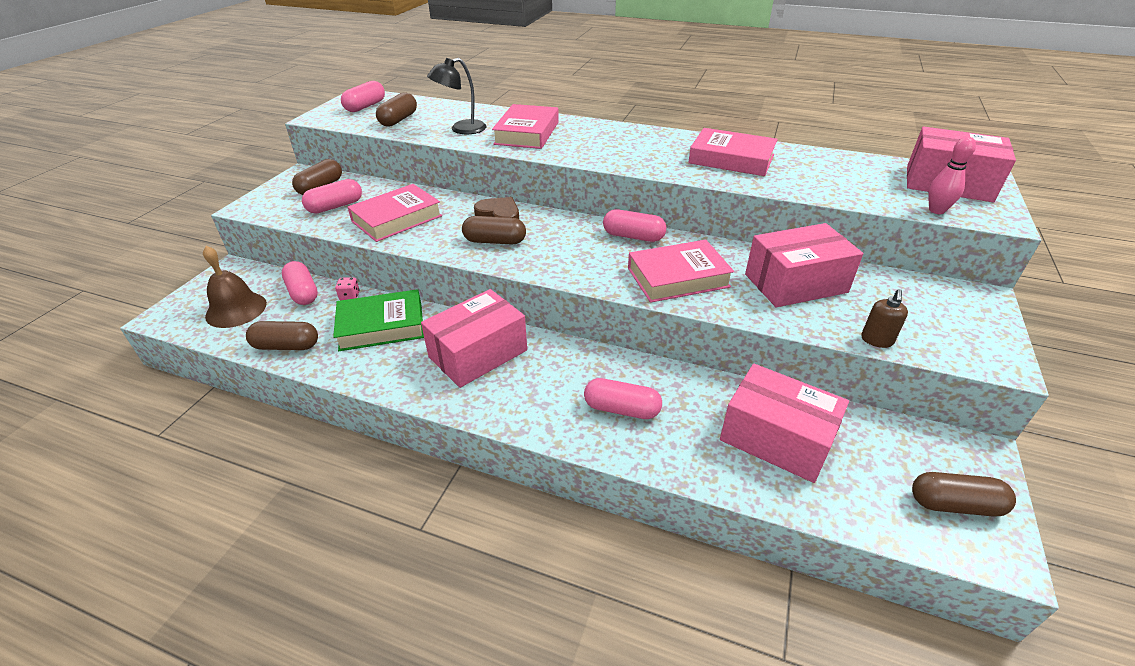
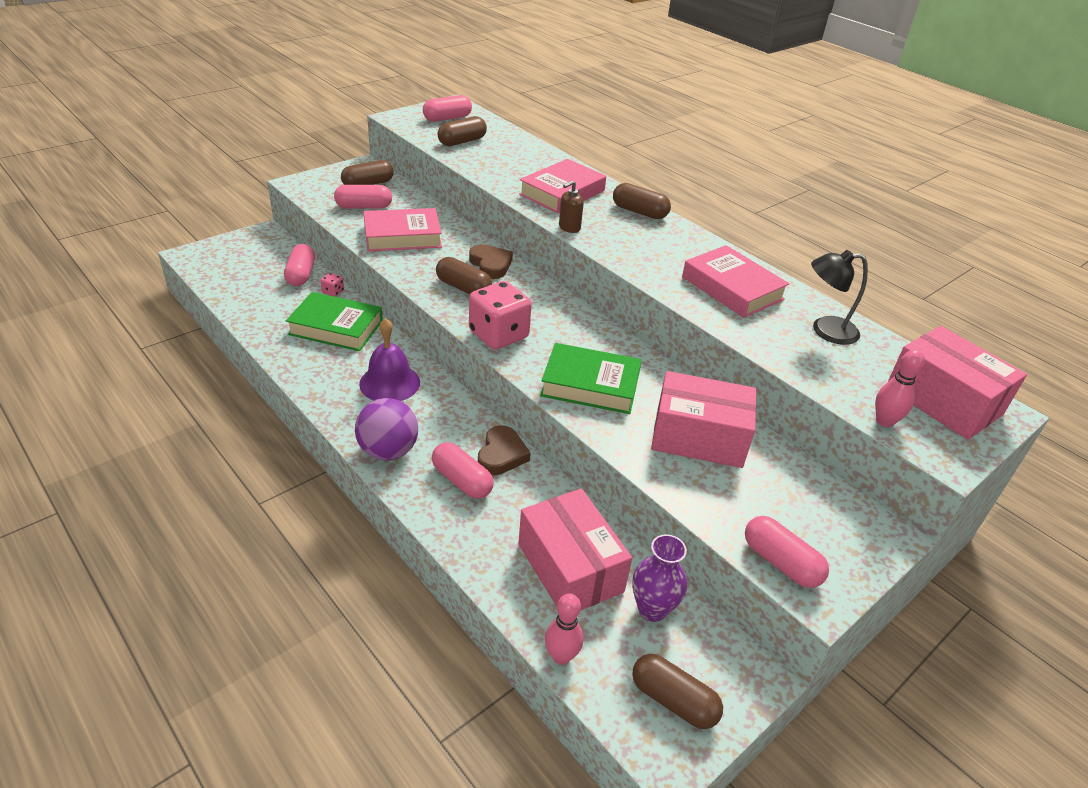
camera: 25 degrees right, 0 degrees up
(236, 309) = (243, 269): brown bell -> none
(286, 346) = (255, 314): brown capsule -> brown capsule (639, 212)
(461, 129) = (507, 169): black lamp -> black lamp (825, 330)
(478, 353) = (389, 383): pink box -> purple bell
(534, 414) = (388, 451): none -> purple ball
(564, 267) = (498, 335): none -> pink dice
(632, 371) = (501, 454): none -> brown heart
(633, 236) = (591, 331): pink capsule -> pink capsule (780, 562)
(678, 277) = (590, 385): pink book -> green book
(846, 517) = (561, 656): none -> pink bowling pin
(865, 439) = (652, 609): none -> purple vase
(876, 340) = (714, 520): brown soap dispenser -> brown soap dispenser (569, 228)

